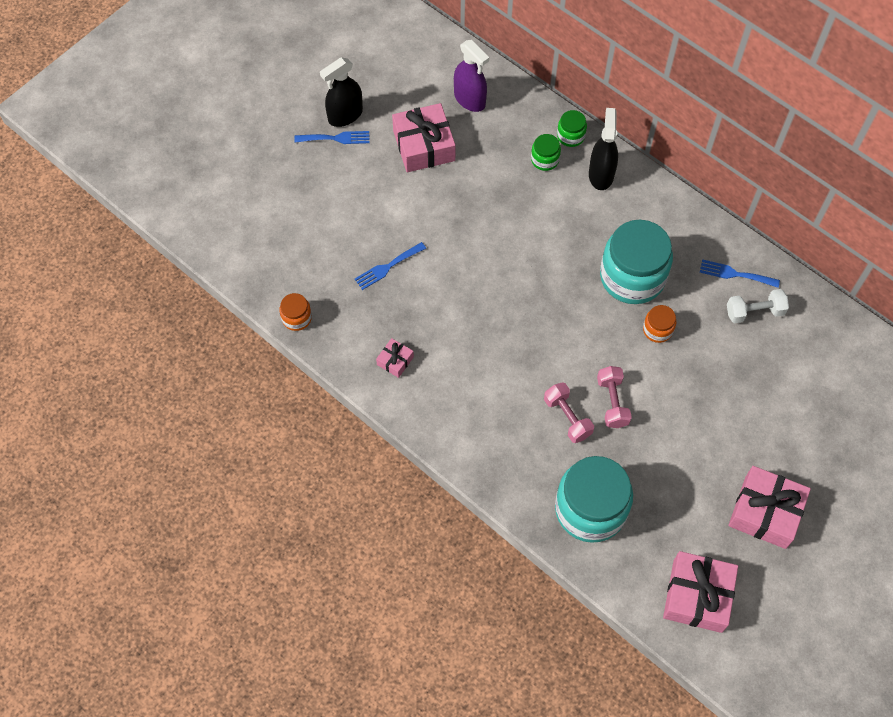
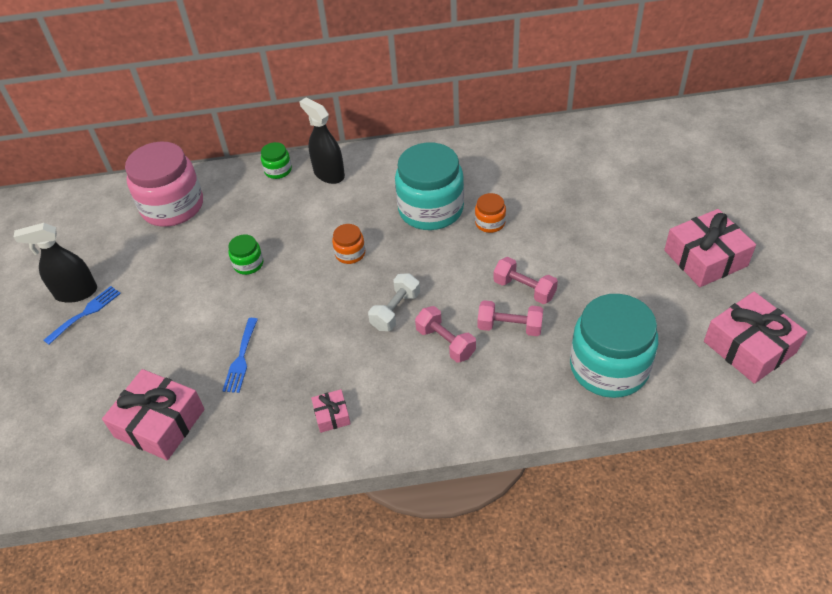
camera: 45 degrees left, 15 degrees down
(296, 318) = (205, 465): orange jar -> orange jar (350, 253)
(345, 115) = (76, 292): black spray bottle -> black spray bottle turned 75 degrees clockwise
(424, 146) = (171, 260): pink gift -> pink gift (159, 423)
(469, 99) = (172, 206): purple spray bottle -> pink jar
(515, 385) = (445, 342): none -> pink dumbbell
(545, 159) = (277, 196): green jar -> green jar (248, 264)
(735, 274) = (490, 155): blue fork -> none
(754, 312) = (531, 163): white dumbbell -> white dumbbell (395, 311)

